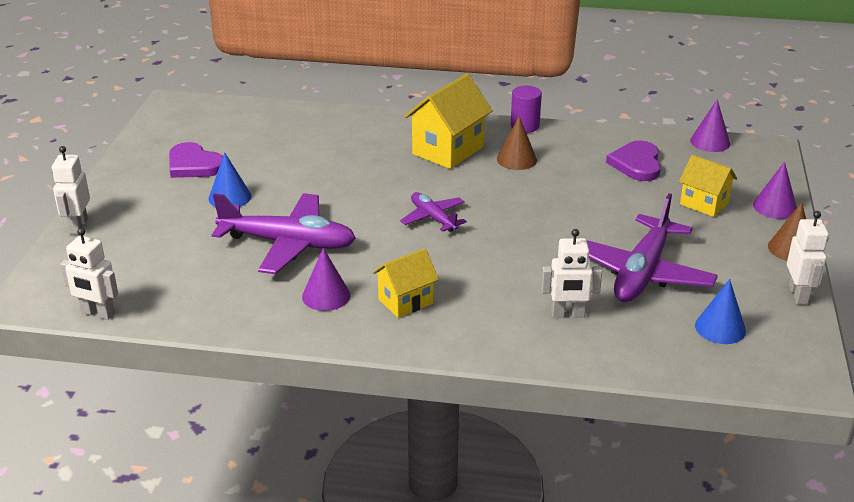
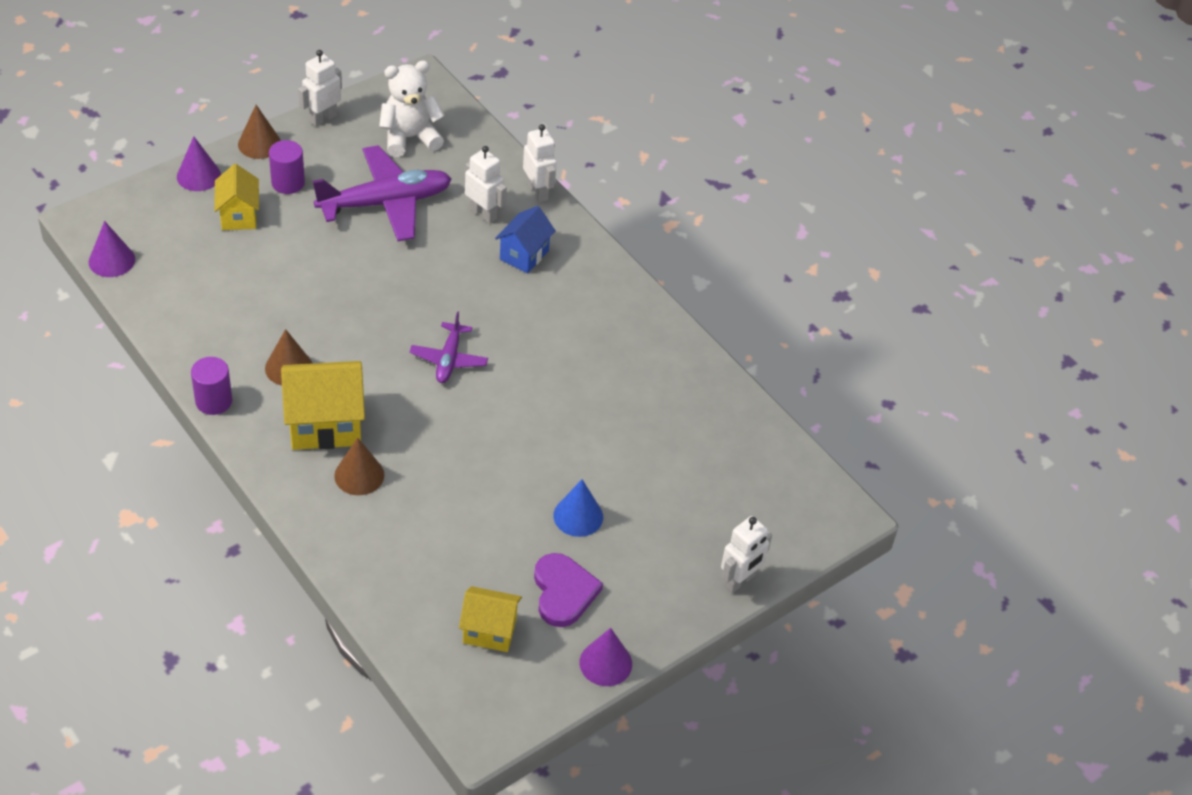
camera: 140 degrees left, 15 degrees up
(97, 313) = (799, 458): white robot -> white robot (538, 192)
(288, 244) = (590, 421): purple plane -> none
(326, 296) = (620, 348): purple cone -> purple cone (605, 663)
(390, 144) = (359, 475): none -> brown cone
(405, 301) = (572, 302): yellow house -> yellow house (489, 631)
(490, 308) = (524, 255): none -> blue house
(636, 164) = (210, 286): purple heart -> none
(720, 328) = (410, 138): blue cone -> white teddy bear
(722, 240) = (288, 183): none -> purple cylinder

